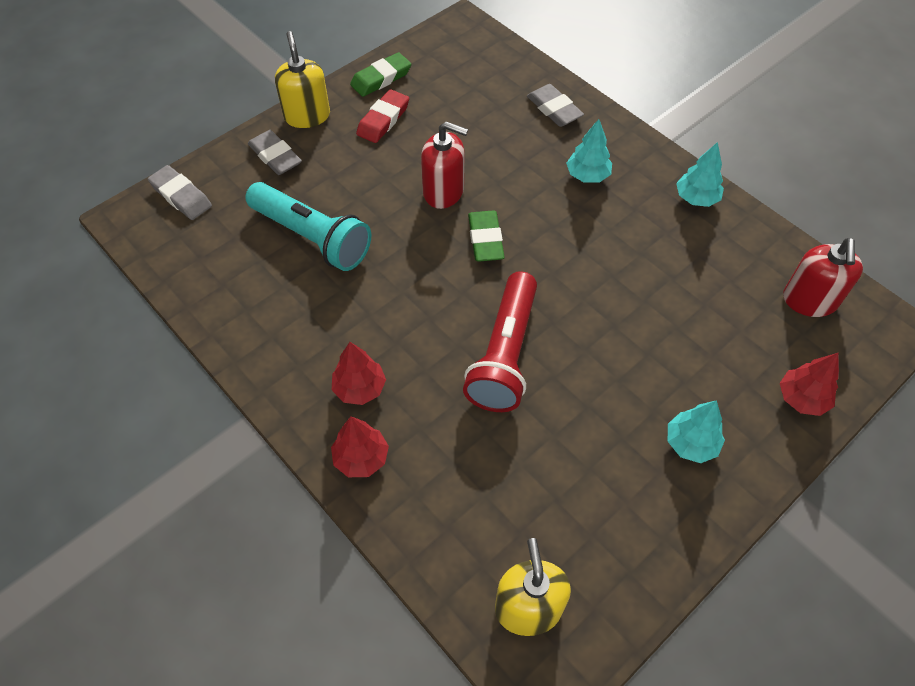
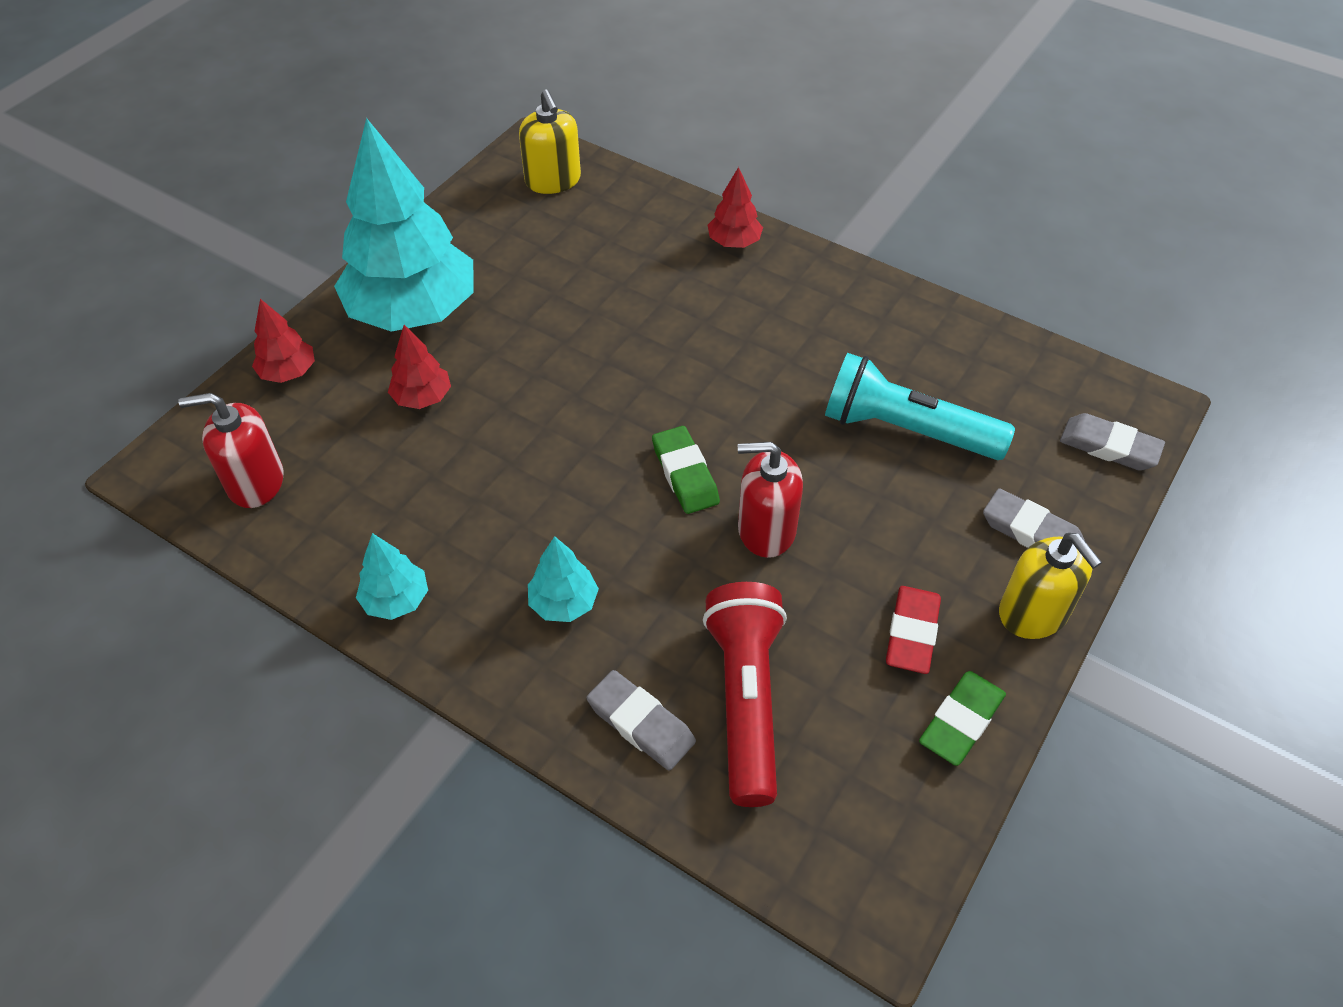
camera: 165 degrees right, 5 degrees down
(359, 388) = (764, 292): red tree -> red tree (422, 398)
(505, 354) = (622, 351): red flashlight -> red flashlight (745, 700)
(690, 443) = (414, 311): turquoise tree -> turquoise tree, size x2.34
(809, 300) = (255, 482): red soap dispenser -> red soap dispenser turned 90 degrees counterclockwise

